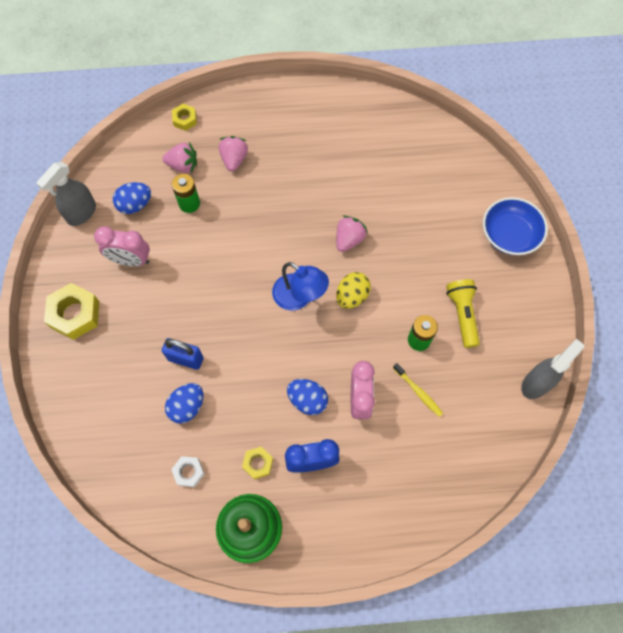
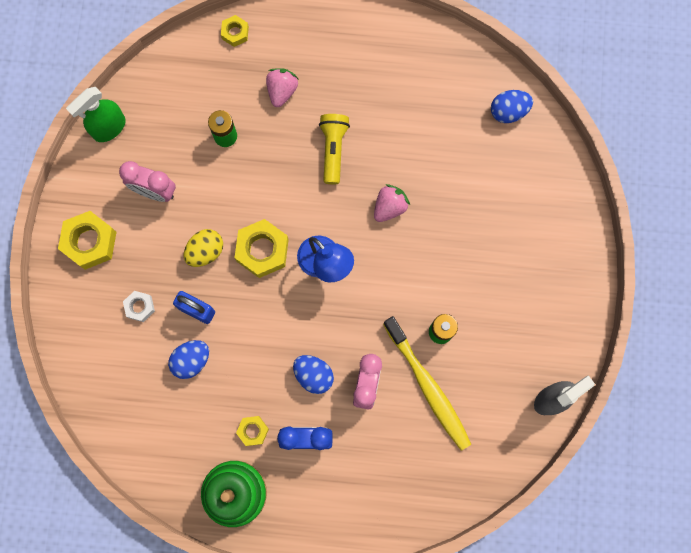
camera: 10 degrees right, 10 degrees up
(81, 213) = (109, 128): grey spray bottle -> green spray bottle
(135, 205) = (167, 128): blue egg -> blue egg (508, 111)
(183, 165) = (225, 89): pink strawberry -> none
(189, 472) = (183, 427): white nut -> white nut (140, 307)
(239, 295) = (262, 250): none -> yellow nut
(352, 296) = (380, 272): yellow egg -> yellow egg (205, 251)
(418, 392) = (428, 386): yellow toothbrush -> yellow toothbrush, size x2.13
(462, 315) = (492, 312): yellow flashlight -> yellow flashlight (333, 150)
(509, 235) = (564, 231): blue bowl -> none

